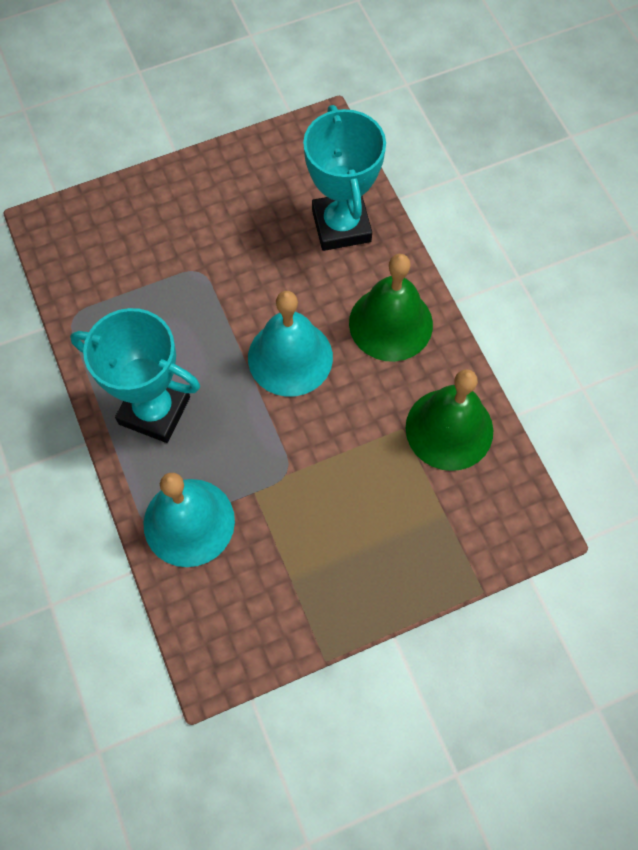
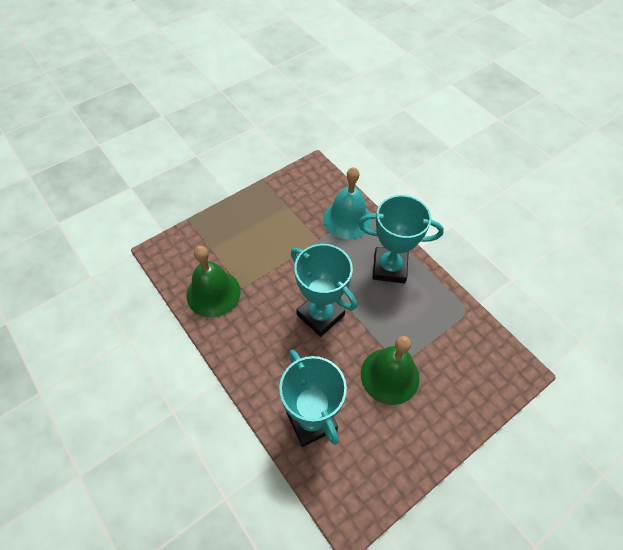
camera: 165 degrees right, 10 degrees down
(290, 357) = (320, 315): turquoise bell -> turquoise trophy
(390, 323) = (260, 351): green bell -> green bell (390, 375)

